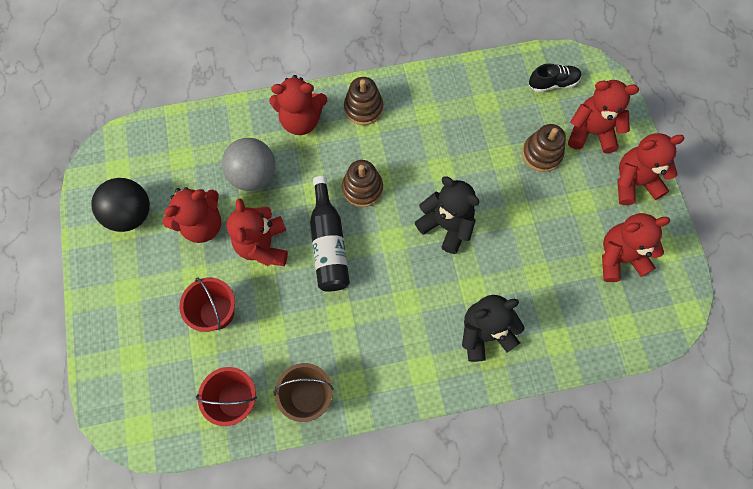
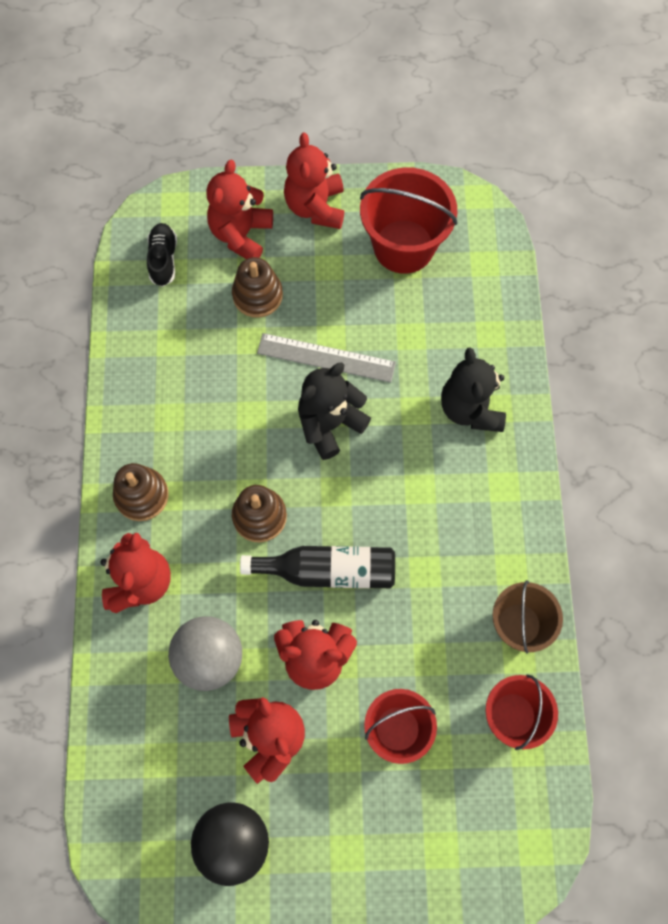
camera: 80 degrees left, 0 degrees up
(501, 213) = (326, 358): none -> grey ruler
(619, 257) = (403, 246): red teddy bear -> red bucket

